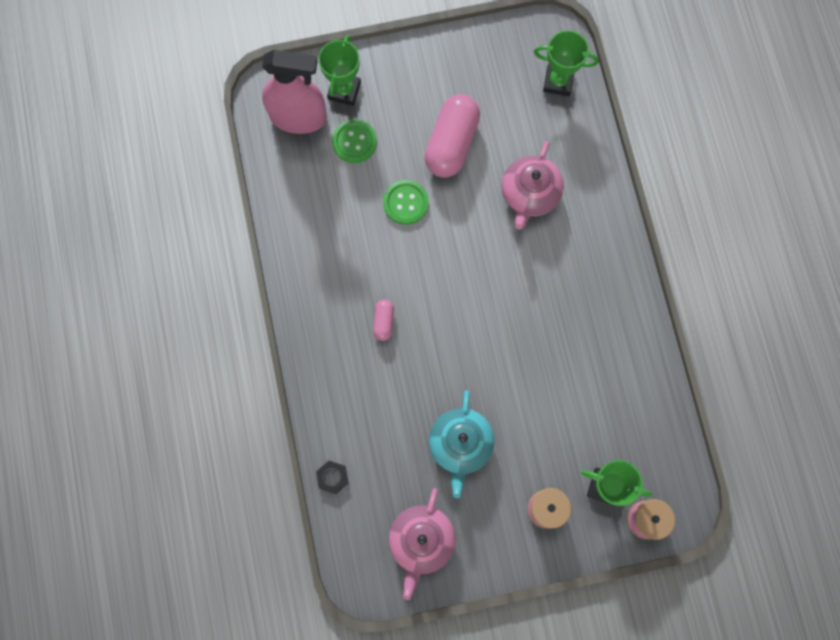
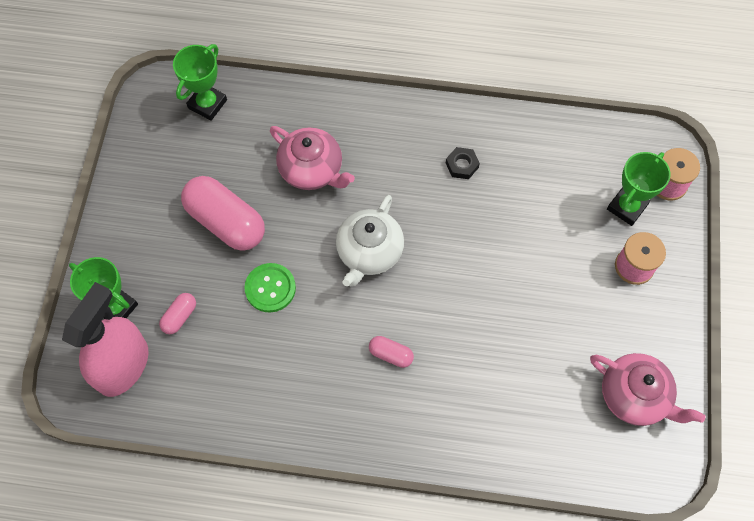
camera: 70 degrees left, 10 degrees down
(332, 477) = (541, 465): black nut -> black nut (462, 165)
(354, 142) = (179, 316): green button -> pink capsule
(460, 445) = (546, 323): turquoise teapot -> none
(469, 271) = (369, 252): none -> white teapot

